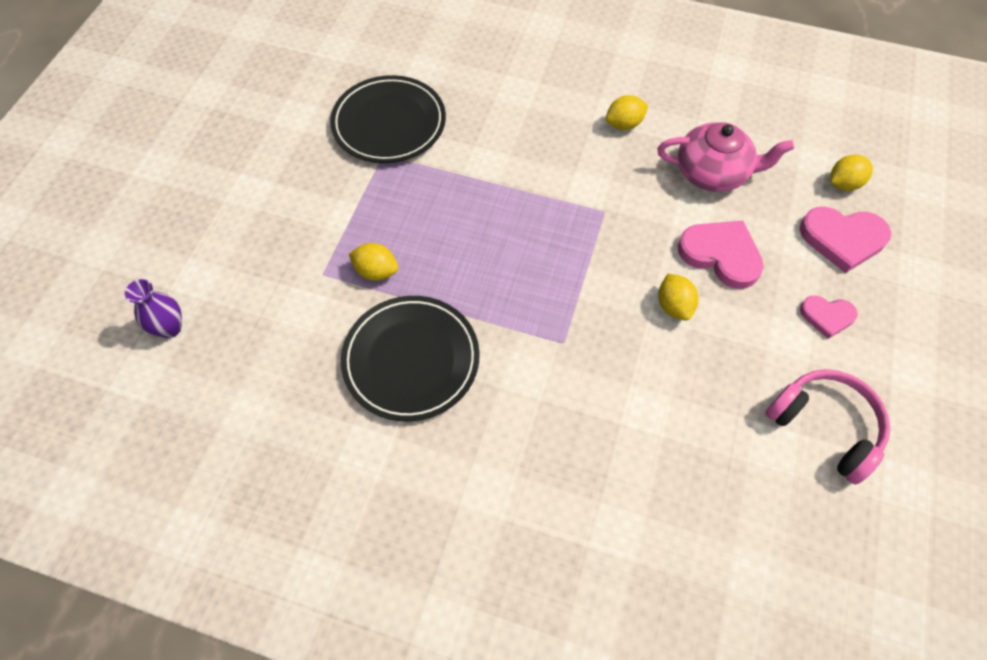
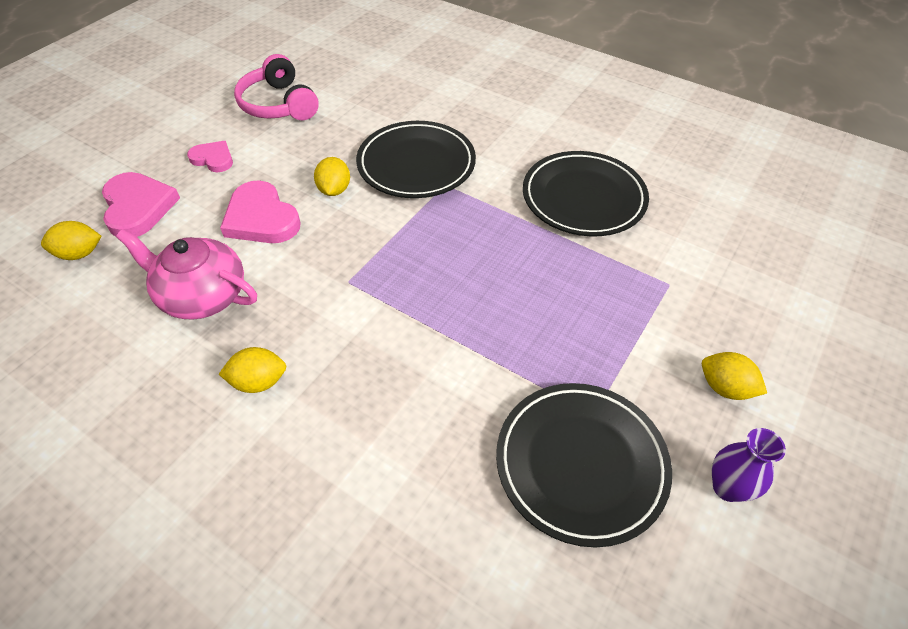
camera: 165 degrees left, 10 degrees down
(170, 328) = (824, 267): purple vase -> purple vase (727, 487)
(376, 271) = (611, 274): yellow lemon -> yellow lemon (725, 388)
(607, 365) = (416, 164): none -> black plate
(842, 239) = (138, 207): pink heart -> pink heart turned 45 degrees clockwise

